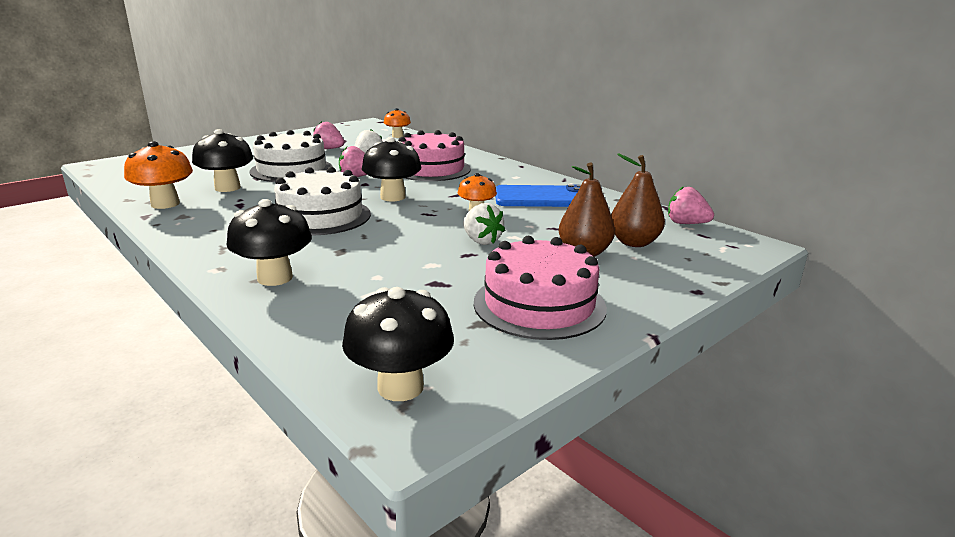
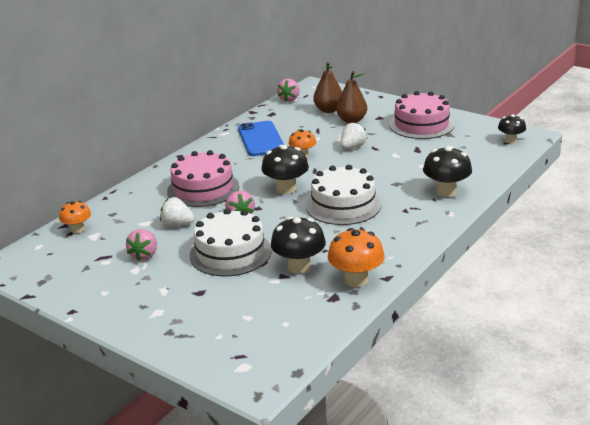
camera: 100 degrees left, 5 degrees up
(400, 387) = (510, 140): black mushroom -> black mushroom, size x0.63

